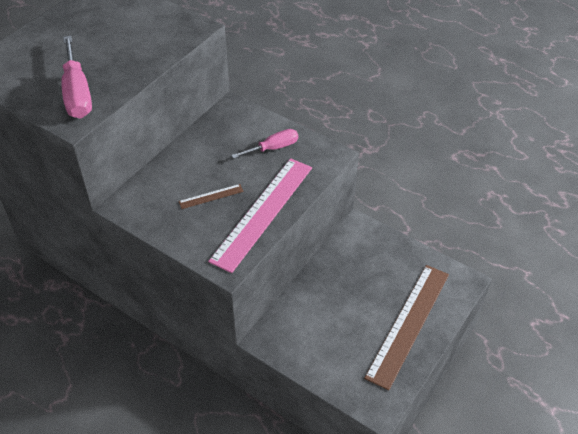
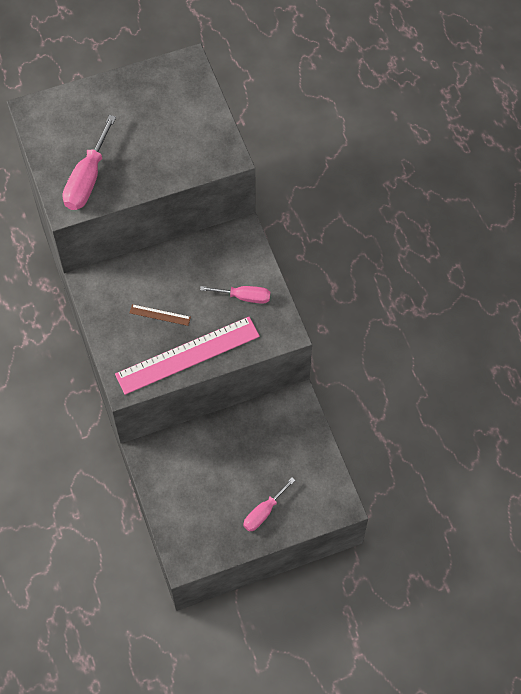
camera: 35 degrees right, 15 degrees up
(408, 324) = (263, 512): brown ruler -> pink screwdriver

